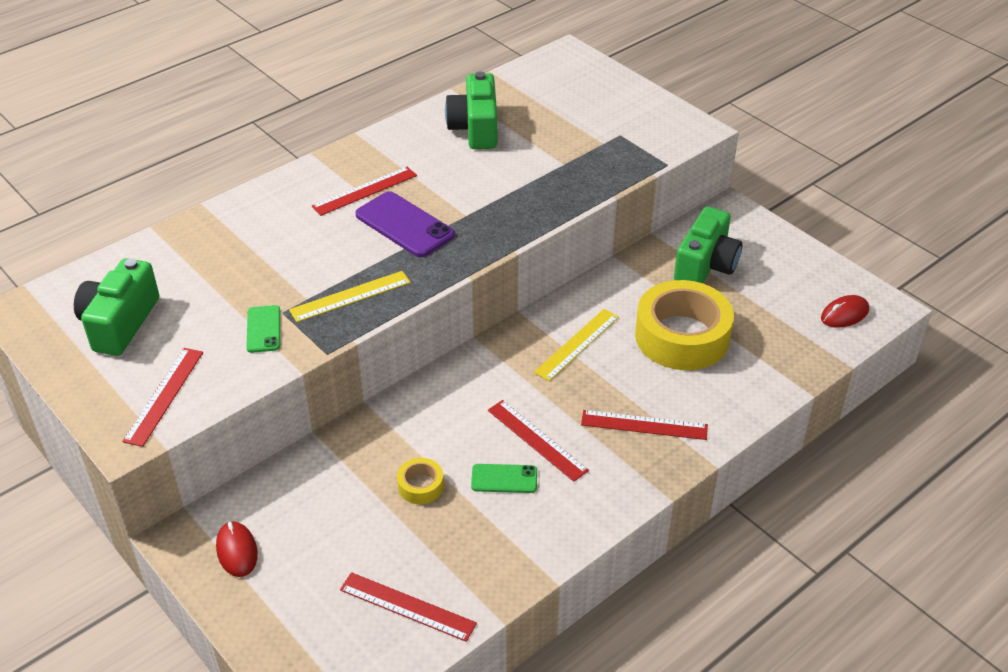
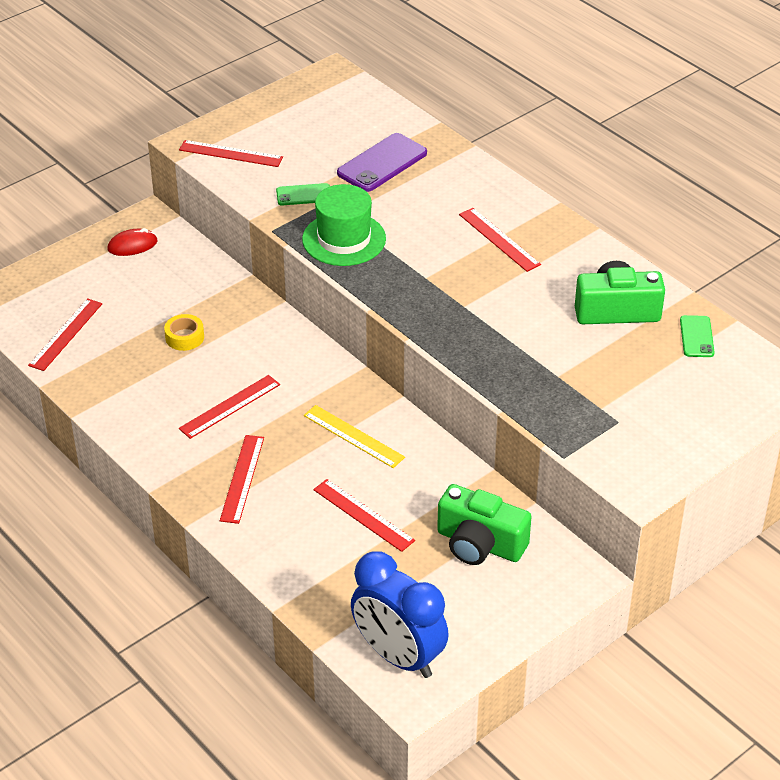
camera: 90 degrees right, 0 degrees up
(120, 323) = (314, 122): green camera -> none
(350, 296) = (344, 239): yellow ruler -> green hat
(404, 225) = (446, 266): purple phone -> purple phone (382, 163)
(504, 479) = (186, 386): green phone -> green phone (696, 337)
(682, 336) = (363, 515): yellow tape -> red ruler
(844, 314) = (398, 656): red mouse -> blue clock

